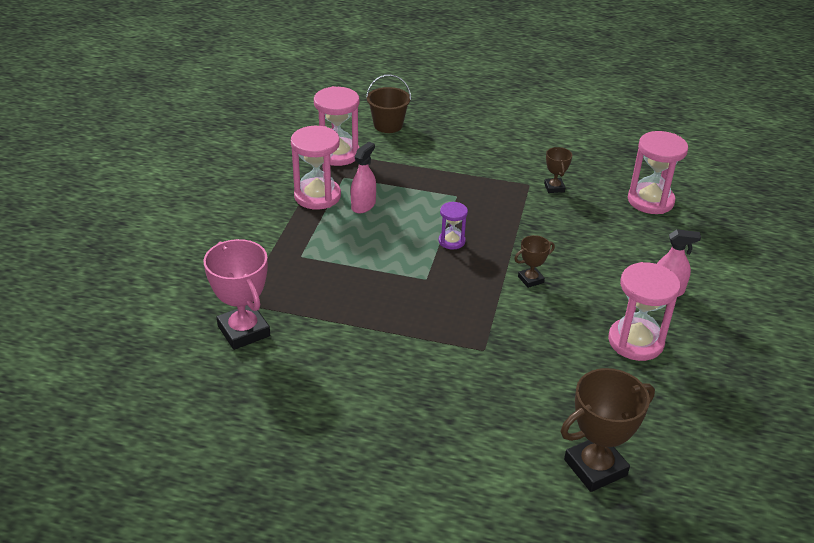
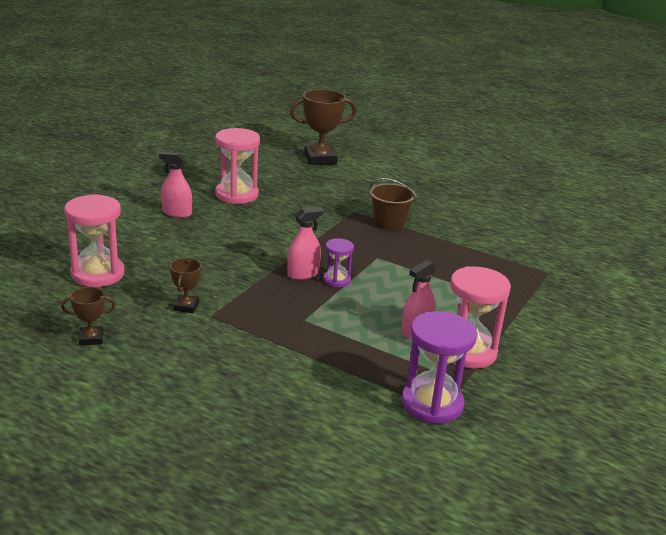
camera: 165 degrees left, 10 degrees down
(243, 331) = (544, 254): pink trophy -> none
(338, 154) = (432, 404): pink hourglass -> purple hourglass
(388, 125) = (343, 438): brown bucket -> brown bucket (389, 223)
(485, 241) = (303, 274): none -> pink spray bottle
(530, 279) = (284, 240): brown trophy -> brown trophy (91, 338)

